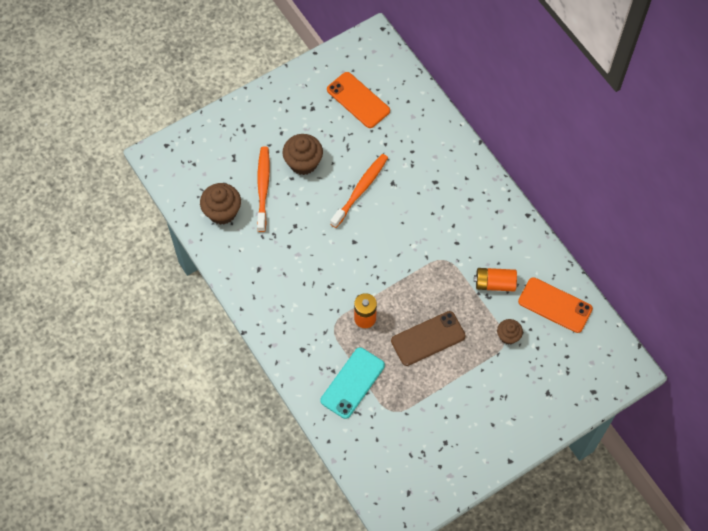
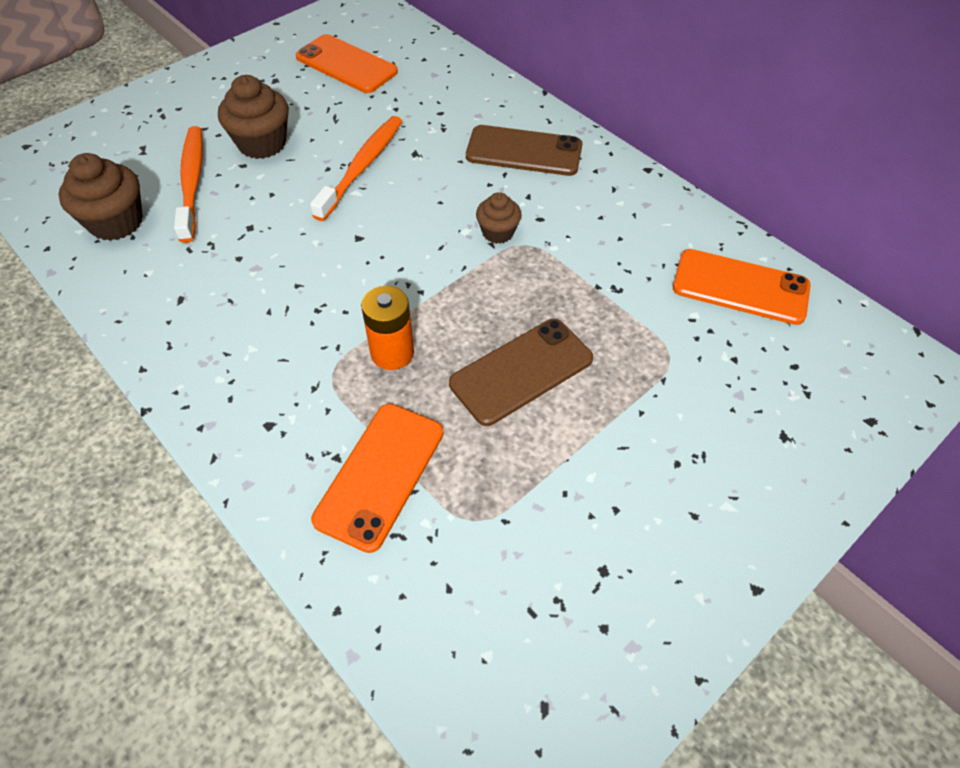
camera: 10 degrees left, 10 degrees down
(352, 383) = (380, 475): turquoise phone -> orange phone
(457, 191) = (524, 151): none -> brown phone
(494, 283) = (622, 268): orange battery -> none
(508, 336) = (673, 347): brown cupcake -> brown cupcake (498, 232)

